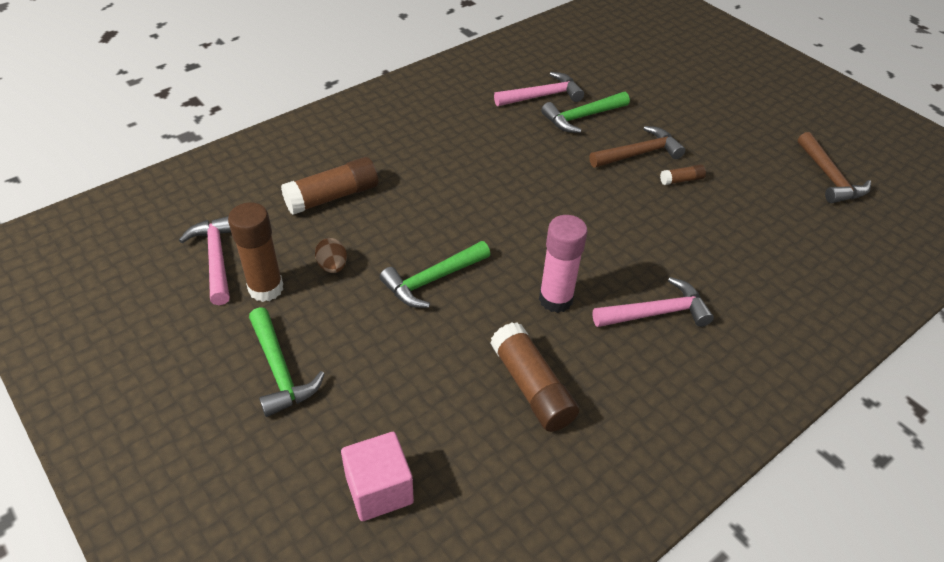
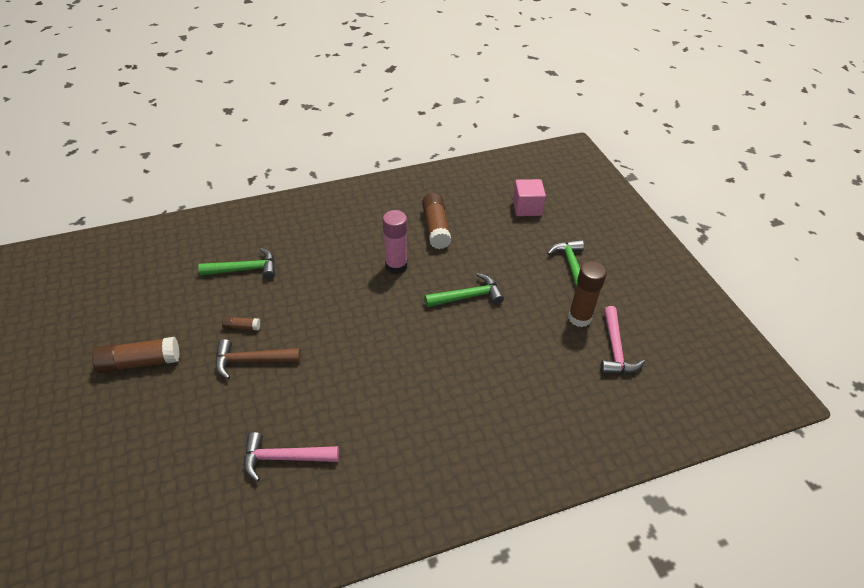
camera: 160 degrees left, 0 degrees up
(332, 197) = (524, 383): brown glue stick -> brown glue stick (140, 362)
(332, 266) = (532, 322): brown egg -> none
(582, 117) = (267, 417): green hammer -> green hammer (245, 269)
(656, 313) = (342, 245): pink hammer -> none
(829, 177) = (130, 300): brown hammer -> none

